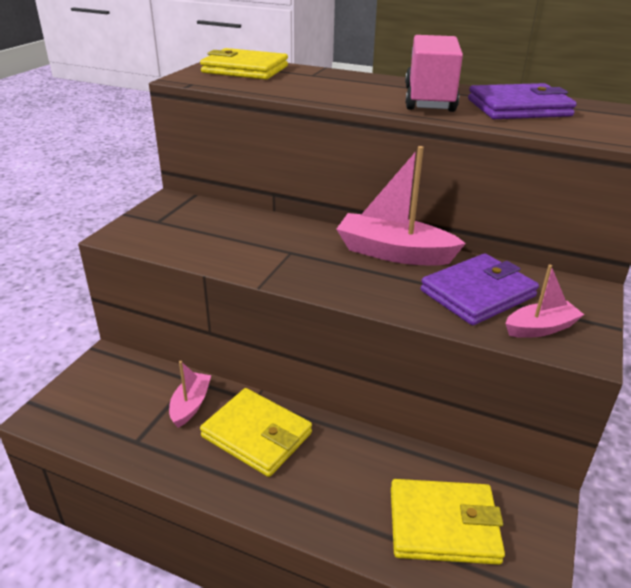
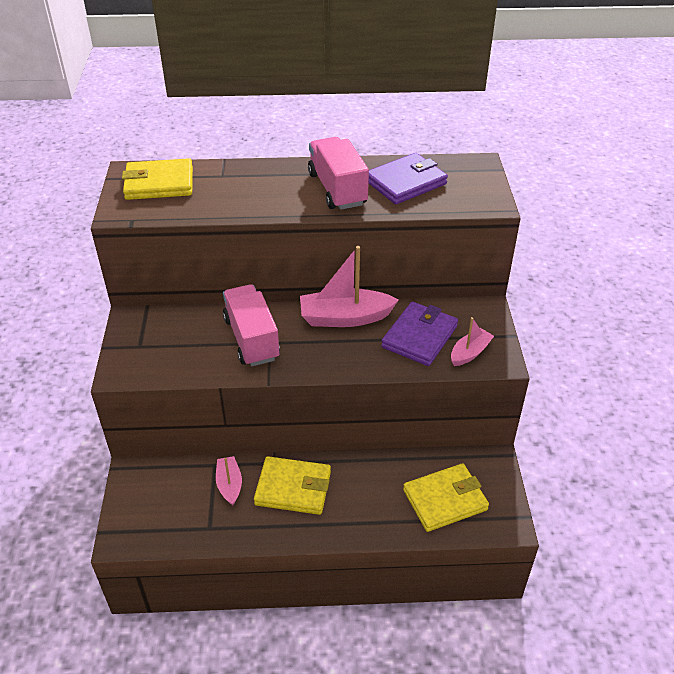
camera: 25 degrees left, 10 degrees up
(274, 244) = (251, 339): none -> pink truck

